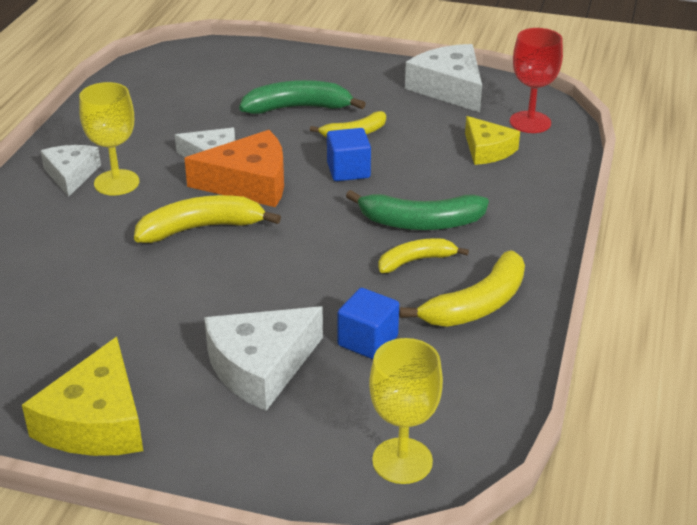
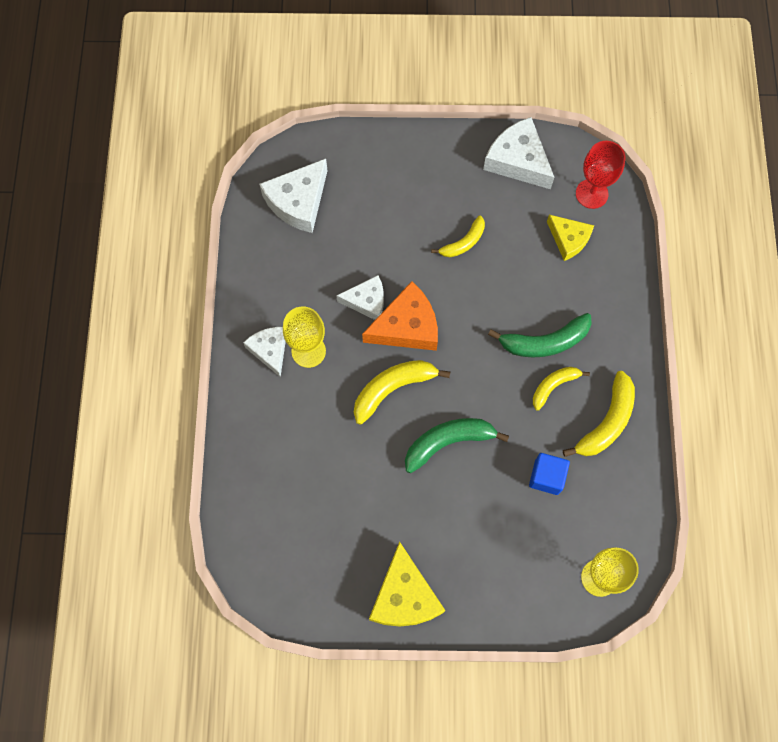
camera: 15 degrees left, 35 degrees up
(260, 367) = (487, 520): white cheese -> white cheese (298, 202)
(298, 108) = (408, 218): green banana -> green banana (448, 442)
(348, 170) = (474, 292): blue cube -> none

